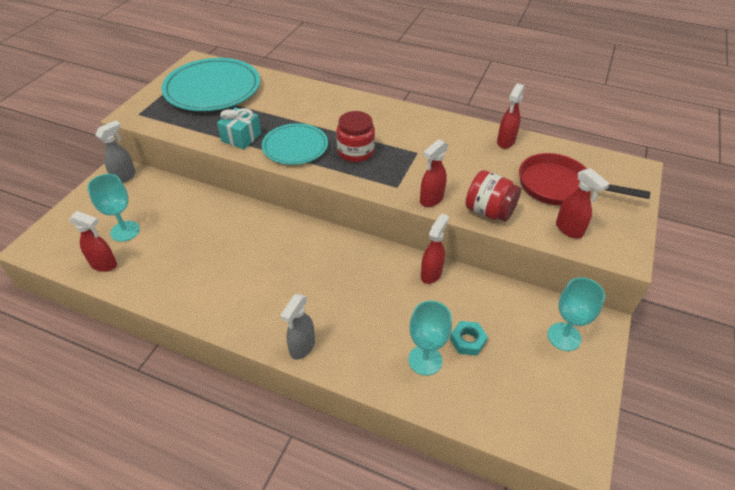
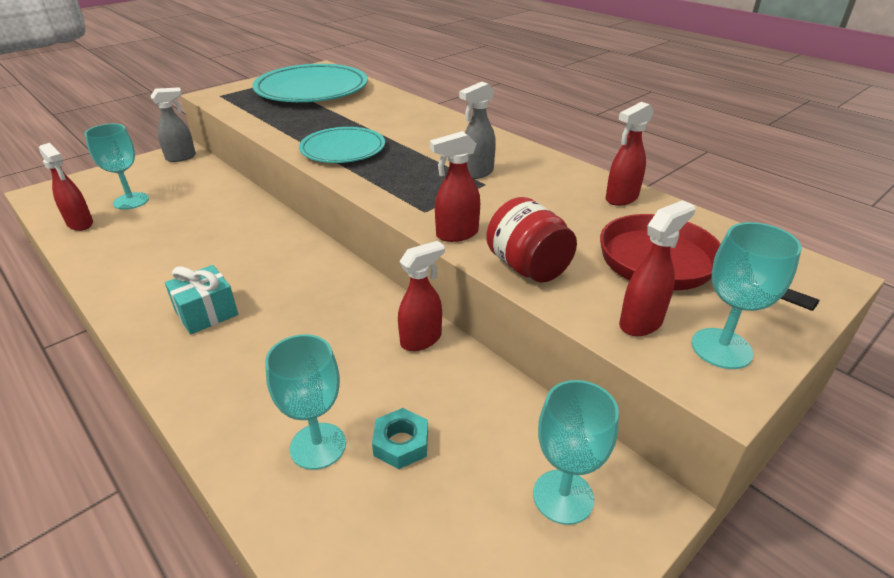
camera: 25 degrees right, 10 degrees down
(241, 137) = (295, 130): turquoise gift -> turquoise gift (206, 313)
(302, 347) = (181, 370): grey spray bottle -> grey spray bottle (477, 173)
(355, 152) = (407, 167): red jar -> none
(569, 229) = (641, 323): red spray bottle -> red spray bottle turned 120 degrees counterclockwise
(614, 232) = (721, 348): none -> turquoise goblet

